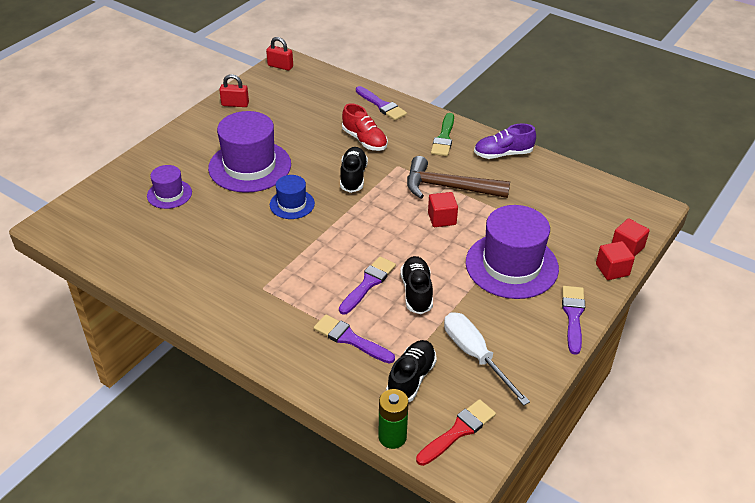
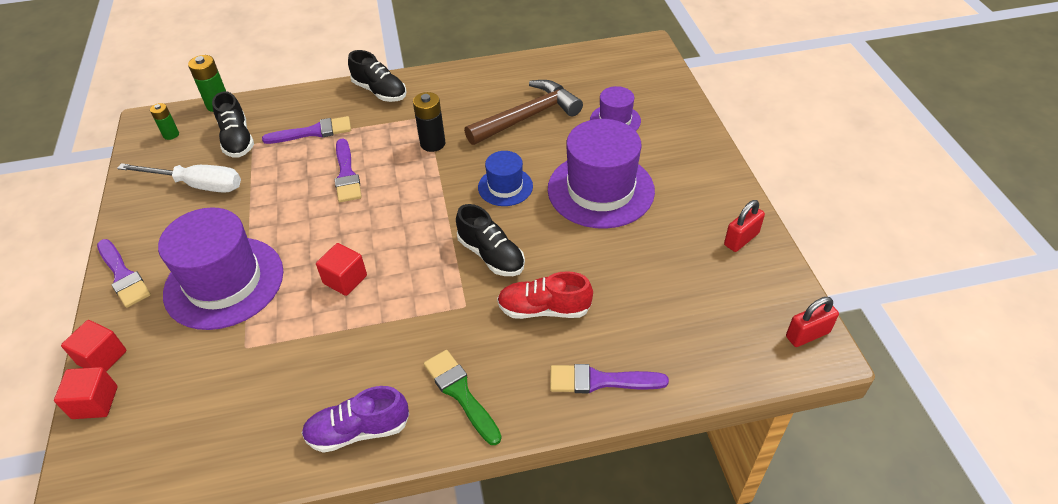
camera: 135 degrees right, 5 degrees up
(289, 263) = (432, 143): none -> black battery
(416, 292) = (296, 196): black shoe -> black shoe (380, 91)
(448, 187) = (377, 322): brown hammer -> brown hammer (528, 117)
(458, 431) = (171, 134): red brush -> green battery
(503, 154) = (358, 431): purple shoe -> purple shoe turned 135 degrees counterclockwise

